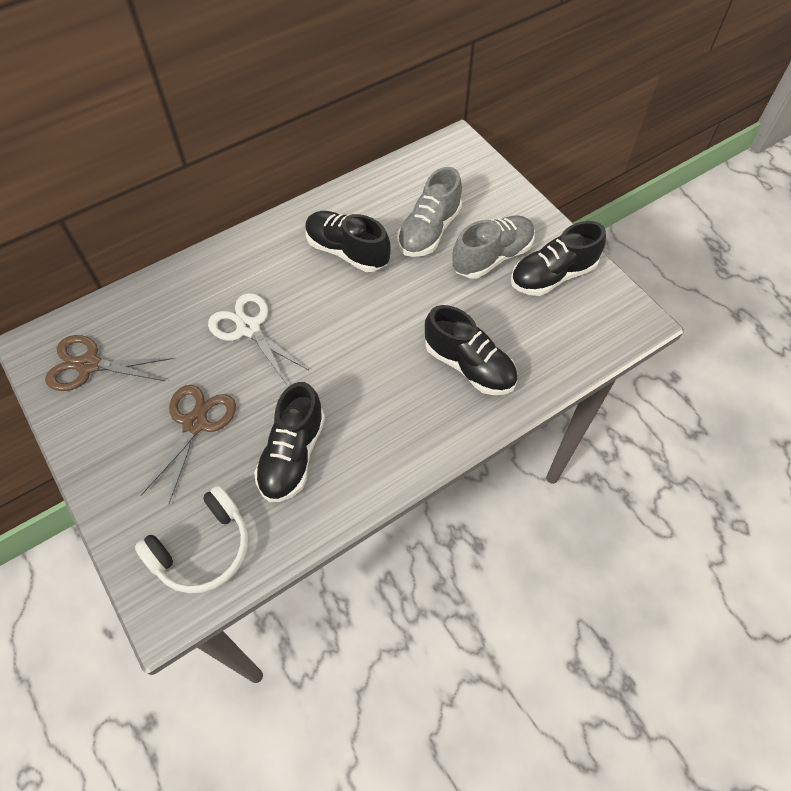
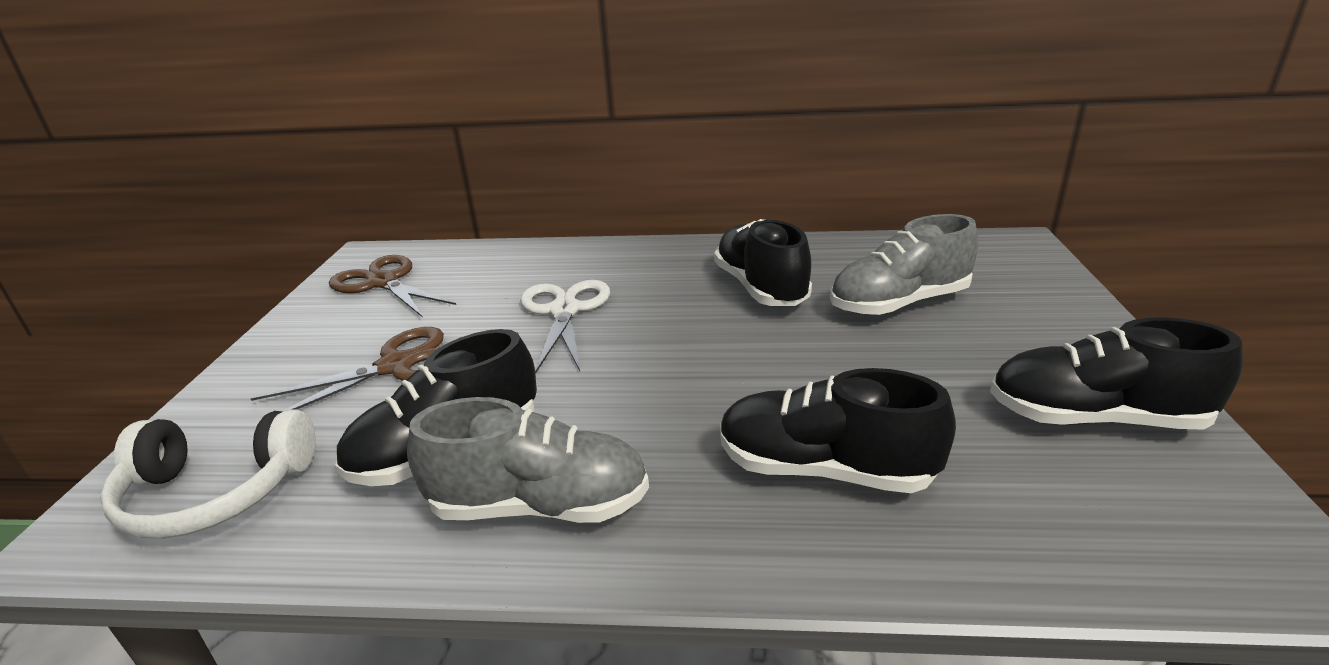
camera: 40 degrees right, 30 degrees down
(469, 366) = (824, 469): black shoe -> black shoe turned 120 degrees clockwise
(492, 257) = (985, 359): grey shoe -> grey shoe (540, 505)

